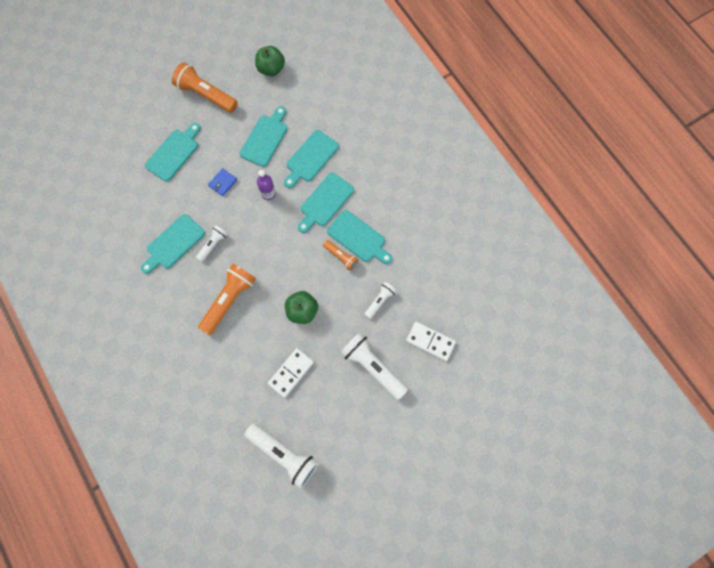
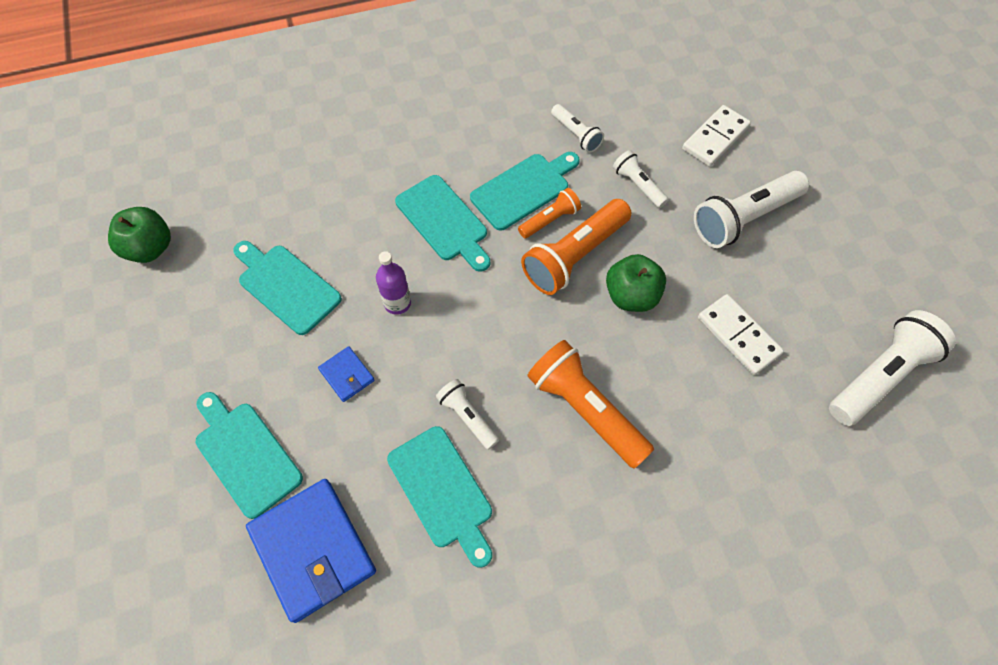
camera: 75 degrees left, 10 degrees down
(136, 196) = (313, 550): none -> blue wallet
(206, 95) = (145, 369): orange flashlight -> orange flashlight (574, 256)
(310, 158) = (355, 225): turquoise cutting board -> none
(408, 258) = (576, 134): none -> white flashlight

